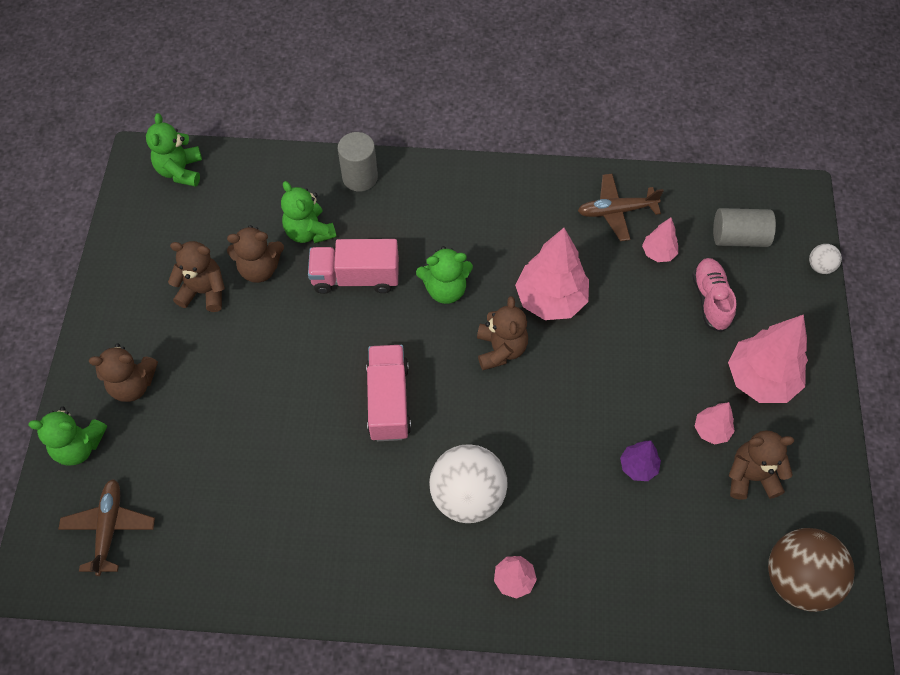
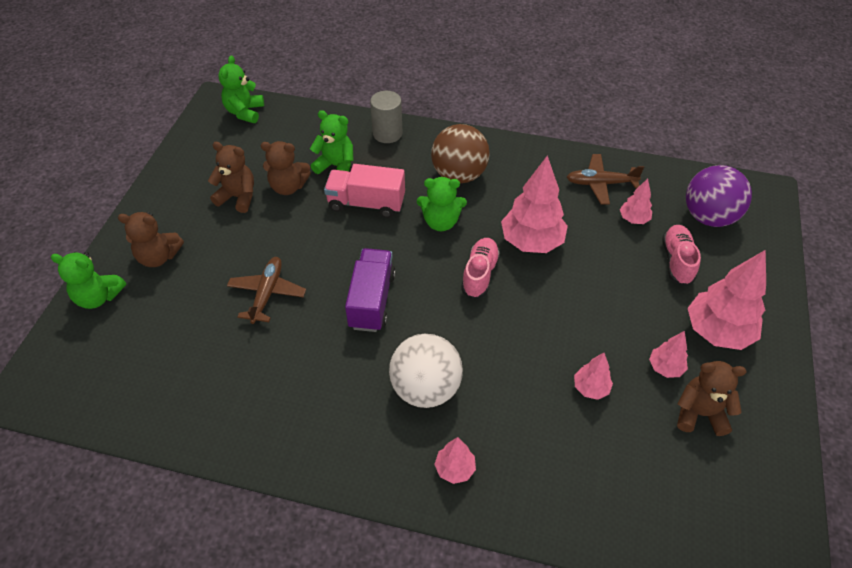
camera: 10 degrees right, 10 degrees down
(109, 528) = (102, 365): brown plane -> brown plane (267, 293)
(309, 232) = (336, 166): green teddy bear -> green teddy bear turned 135 degrees clockwise
(388, 401) = (372, 300): pink truck -> purple truck
(500, 349) = (480, 274): brown teddy bear -> pink shoe
(638, 466) = (590, 388): purple tree -> pink tree
(739, 237) = (708, 217): grey cylinder -> purple ball
(798, 579) = (738, 515): brown ball -> brown ball (459, 175)
(820, 266) = (782, 248): white ball -> none

